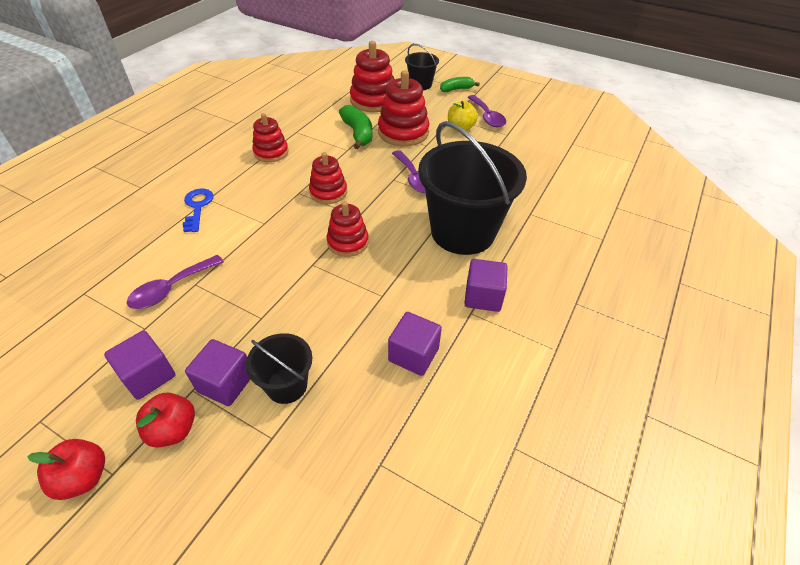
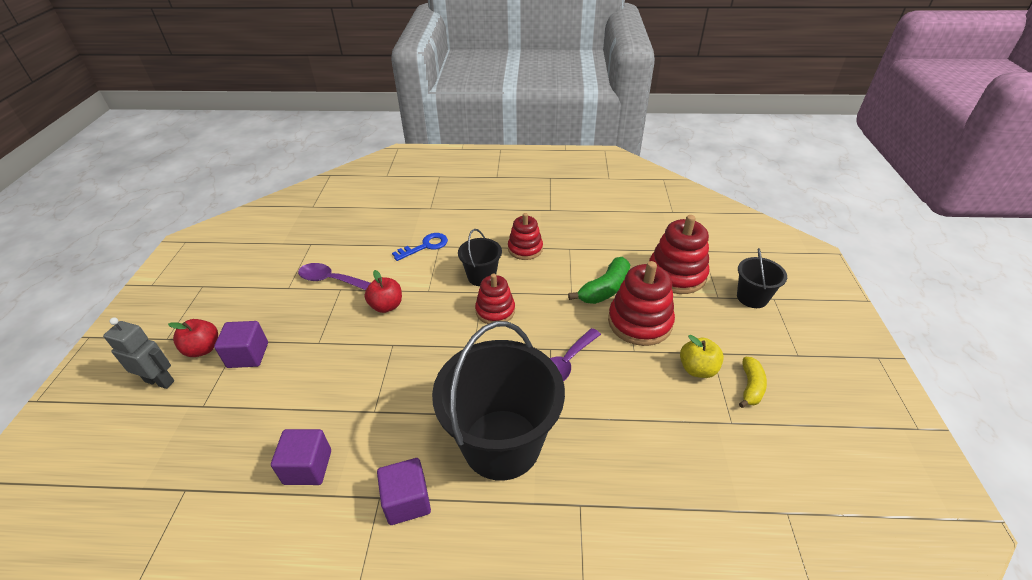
camera: 65 degrees right, 5 degrees down
(83, 477) = (163, 328): red apple -> red apple (386, 306)
(148, 375) = (246, 312): purple cube -> none
(191, 484) = (160, 381): none -> grey robot
(287, 385) = (253, 391): black bucket -> black bucket (481, 276)
(348, 242) = (433, 355): red stacking toy -> none
(456, 89) = (780, 333): green banana -> none
(487, 117) = (750, 387): purple spoon -> yellow banana

